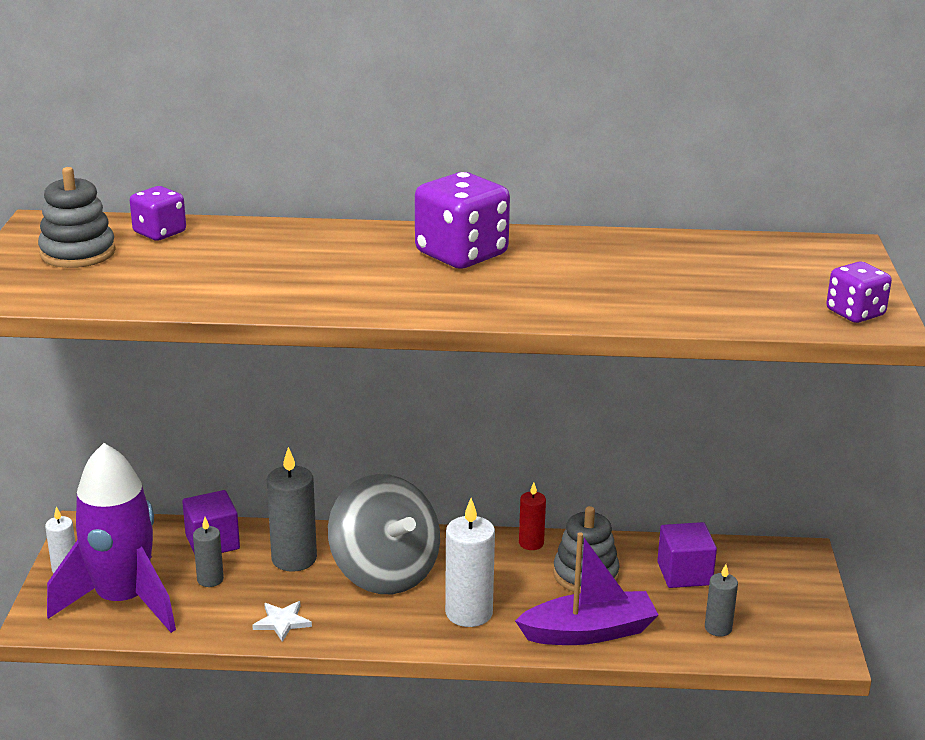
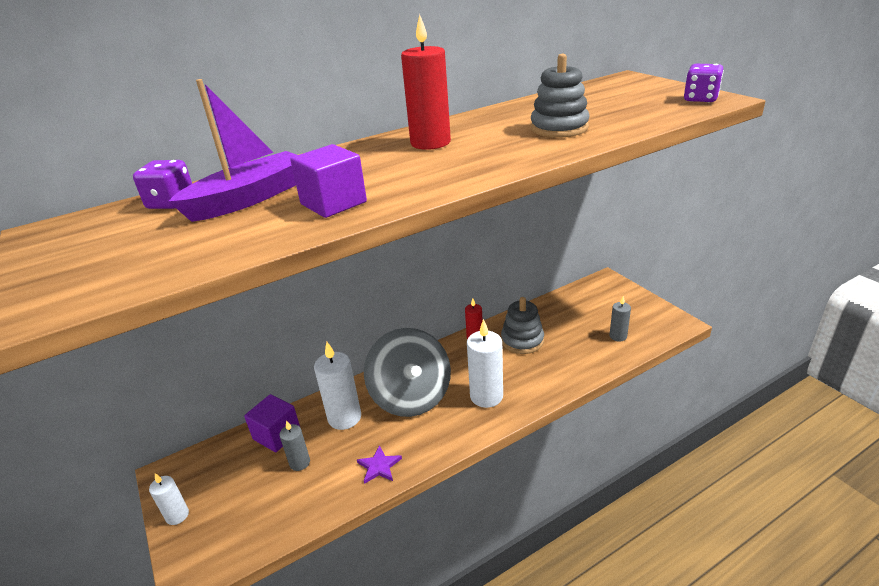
camera: 30 degrees left, 5 degrees up
(78, 253) = (107, 241): grey stacking toy -> grey stacking toy (559, 128)
(123, 601) = (247, 515): purple rocket -> none
(282, 622) = (379, 466): white star -> purple star
(294, 559) = (344, 417): grey candle -> white candle
(384, 572) = (411, 397): grey spinning top -> grey spinning top turned 45 degrees clockwise
(461, 254) = (430, 143): purple dice -> red candle
(589, 632) = (561, 372): purple boat -> purple boat (249, 198)
(684, 573) = (568, 315): purple cube -> purple cube (333, 203)

